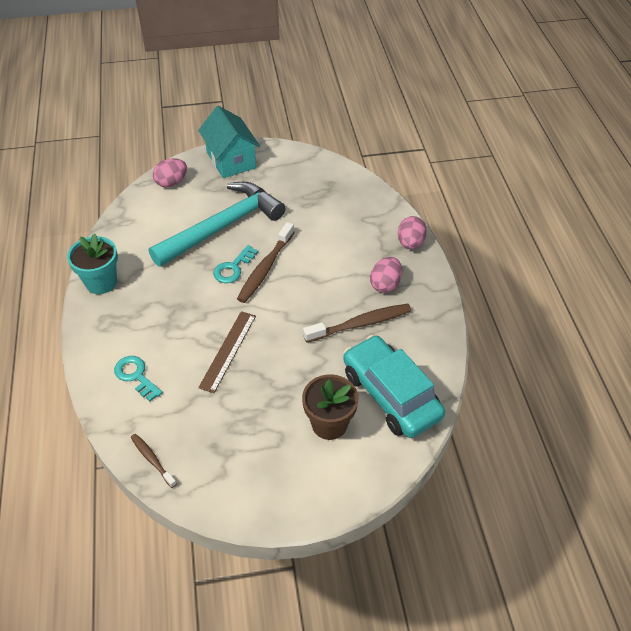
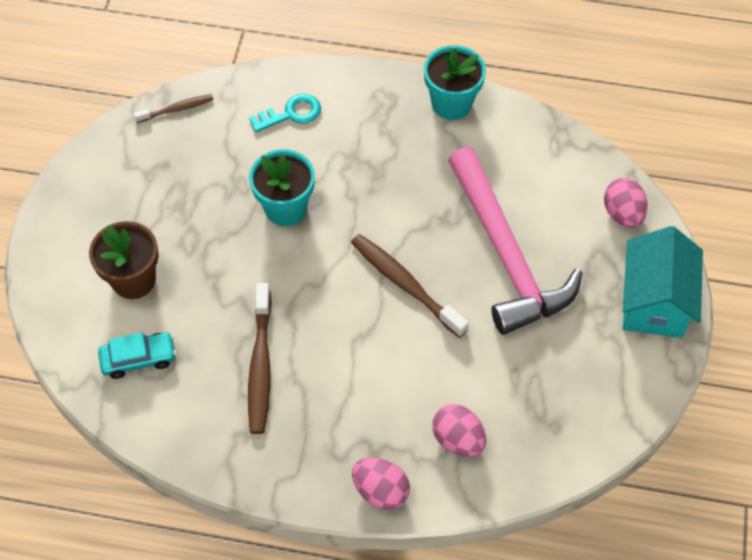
camera: 110 degrees right, 10 degrees up
(223, 226) = (506, 255): turquoise hammer -> pink hammer
(228, 351) = (285, 208): brown ruler -> turquoise flower pot
(231, 160) = (654, 302): turquoise house -> turquoise house turned 75 degrees counterclockwise
(233, 268) = (420, 247): turquoise key -> none
(385, 284) = (314, 422): pink egg -> pink egg (458, 439)
(391, 395) = (139, 359): turquoise car -> turquoise car, size x0.50

